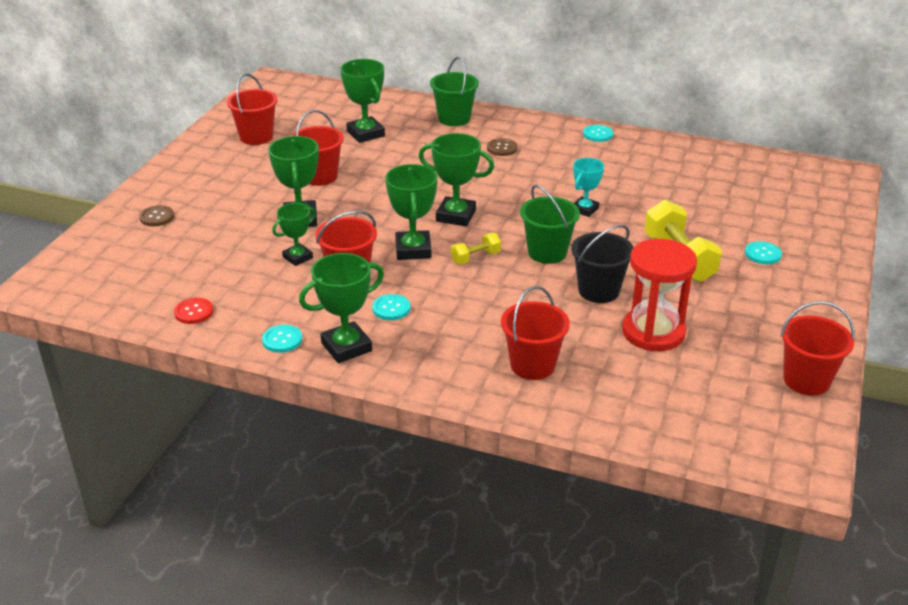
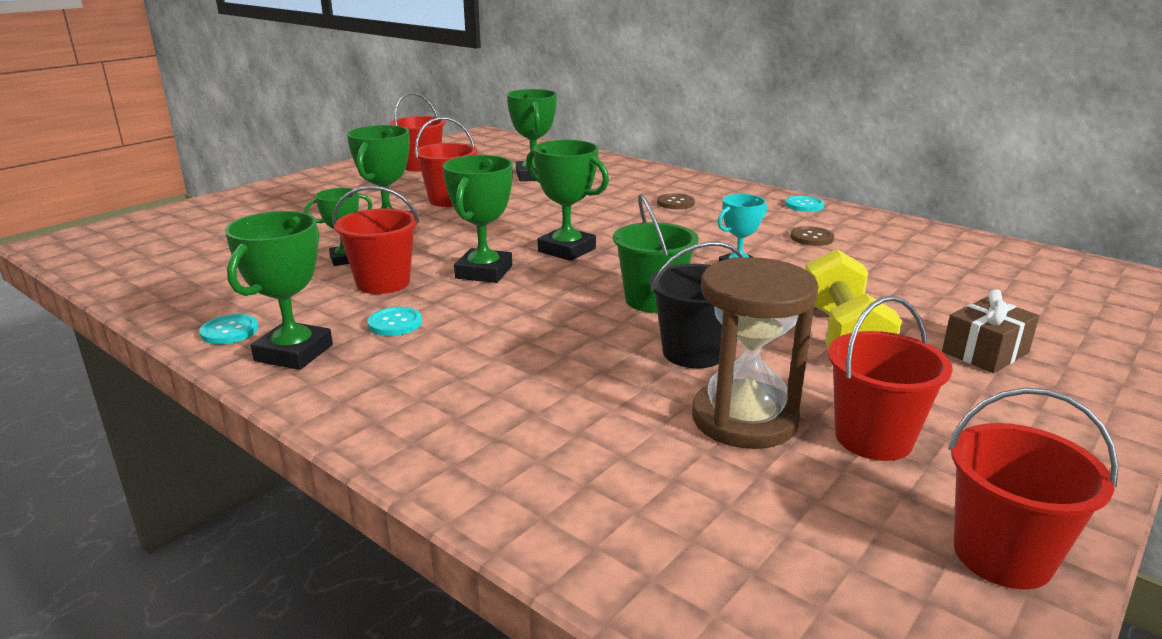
camera: 20 degrees right, 10 degrees down
(157, 217) = (250, 208): brown button -> brown button (811, 238)
(194, 312) = (173, 288): red button -> none
(346, 347) = (294, 353): green trophy -> green trophy turned 60 degrees counterclockwise
(454, 118) = (641, 176): green bucket -> none
(475, 258) = (553, 291): yellow dumbbell -> none
(532, 365) = (519, 425): red bucket -> red bucket (873, 438)
(653, 332) = (744, 419): red hourglass -> brown hourglass
(762, 254) = (985, 352): turquoise button -> brown gift

